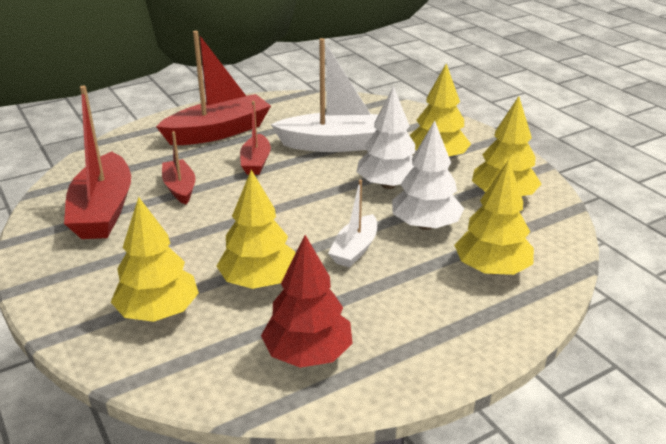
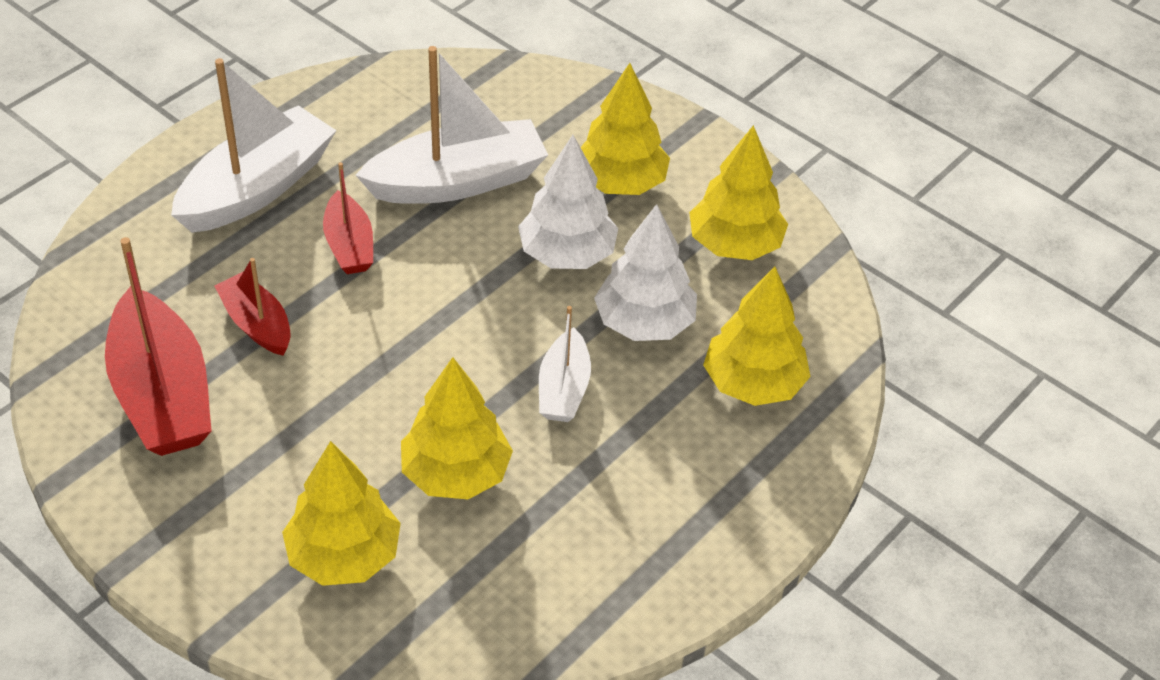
camera: 20 degrees left, 15 degrees up
(218, 132) = (257, 188): red boat -> white boat
(308, 353) = (567, 572): red tree -> none

